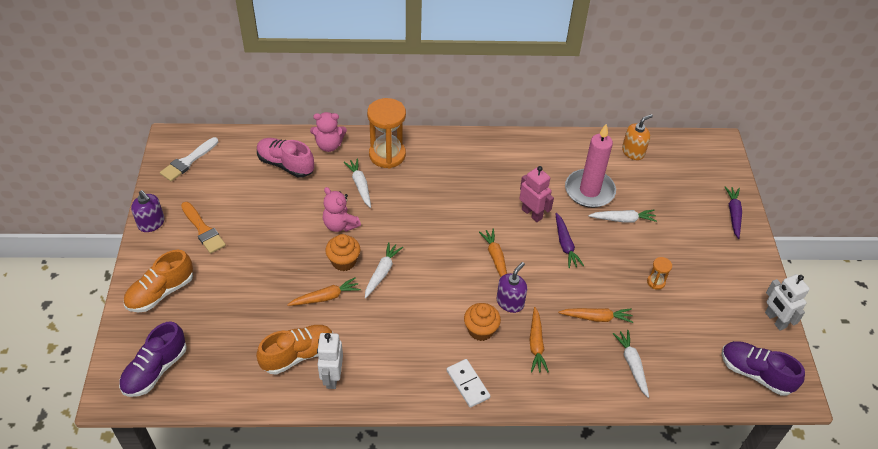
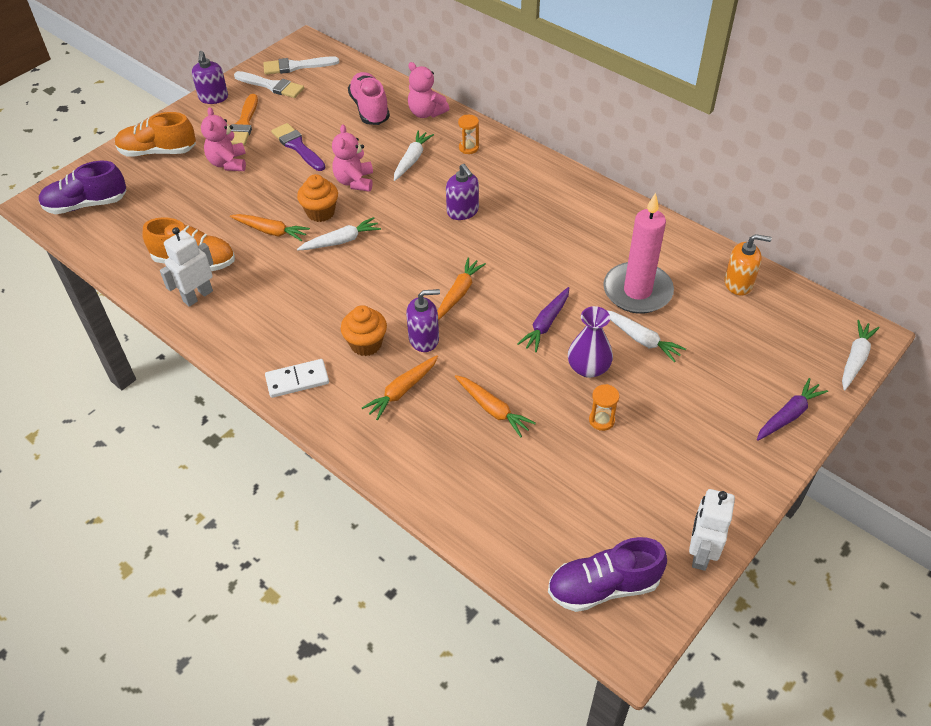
camera: 45 degrees right, 0 degrees up
(188, 187) = (272, 86): none -> white brush
(230, 267) = (228, 163): none -> pink teddy bear
(267, 223) = (297, 146): none -> purple brush
(387, 155) = (468, 148): orange hourglass -> orange hourglass, size x0.45
(435, 202) = (463, 211): none -> purple soap dispenser
(467, 384) = (297, 380): white domino -> white domino turned 60 degrees clockwise
(532, 214) = (546, 276): pink robot -> none
(616, 256) = (588, 368): none -> purple vase
(632, 364) = (474, 476): white carrot -> white carrot (855, 359)
(755, 373) = (603, 586): purple shoe -> purple shoe turned 90 degrees counterclockwise

